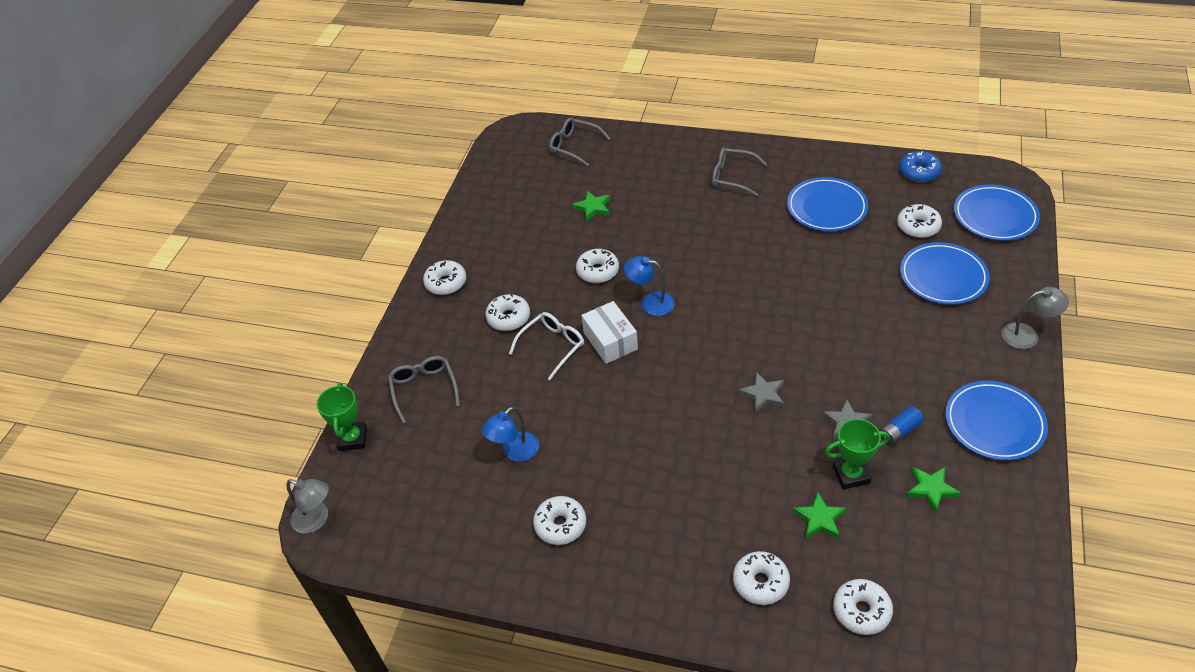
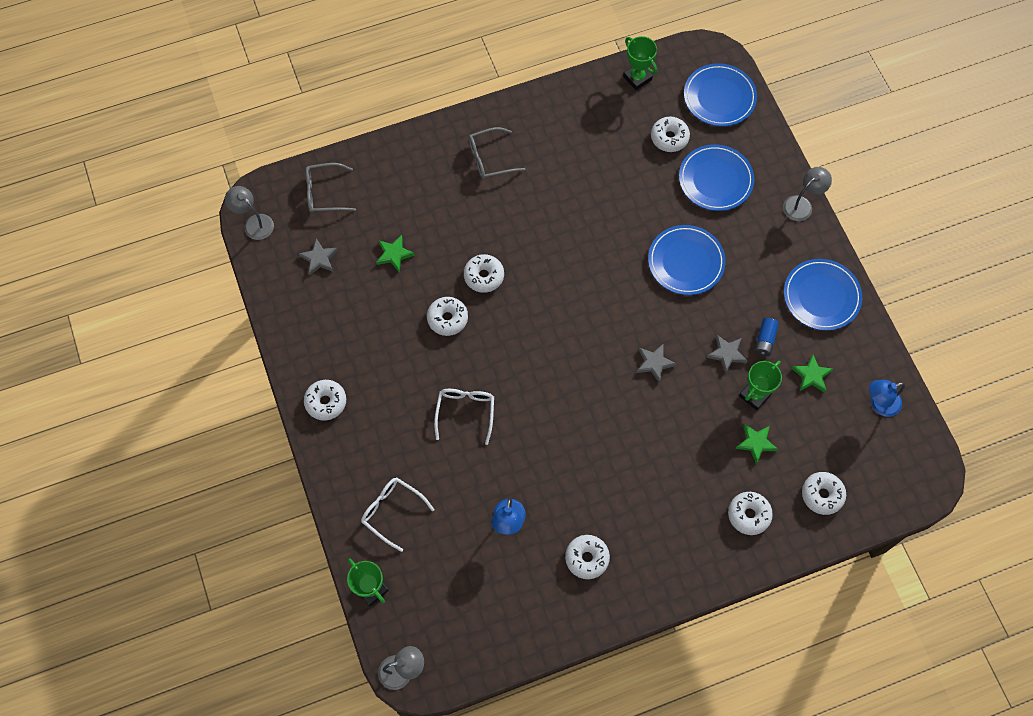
camera: 40 degrees left, 20 degrees up
(424, 389) = (392, 511): grey glasses -> white glasses
(503, 143) = (254, 223): none -> grey lamp
(508, 318) = (408, 406): white donut -> white donut (484, 276)
(531, 185) = (319, 258): none -> grey star
(610, 341) = (507, 380): white box -> none
(650, 302) = (513, 326): blue lamp -> blue lamp (879, 404)
(826, 208) = (588, 154): blue plate -> blue plate (686, 262)
(919, 172) = (637, 78): blue donut -> green trophy

